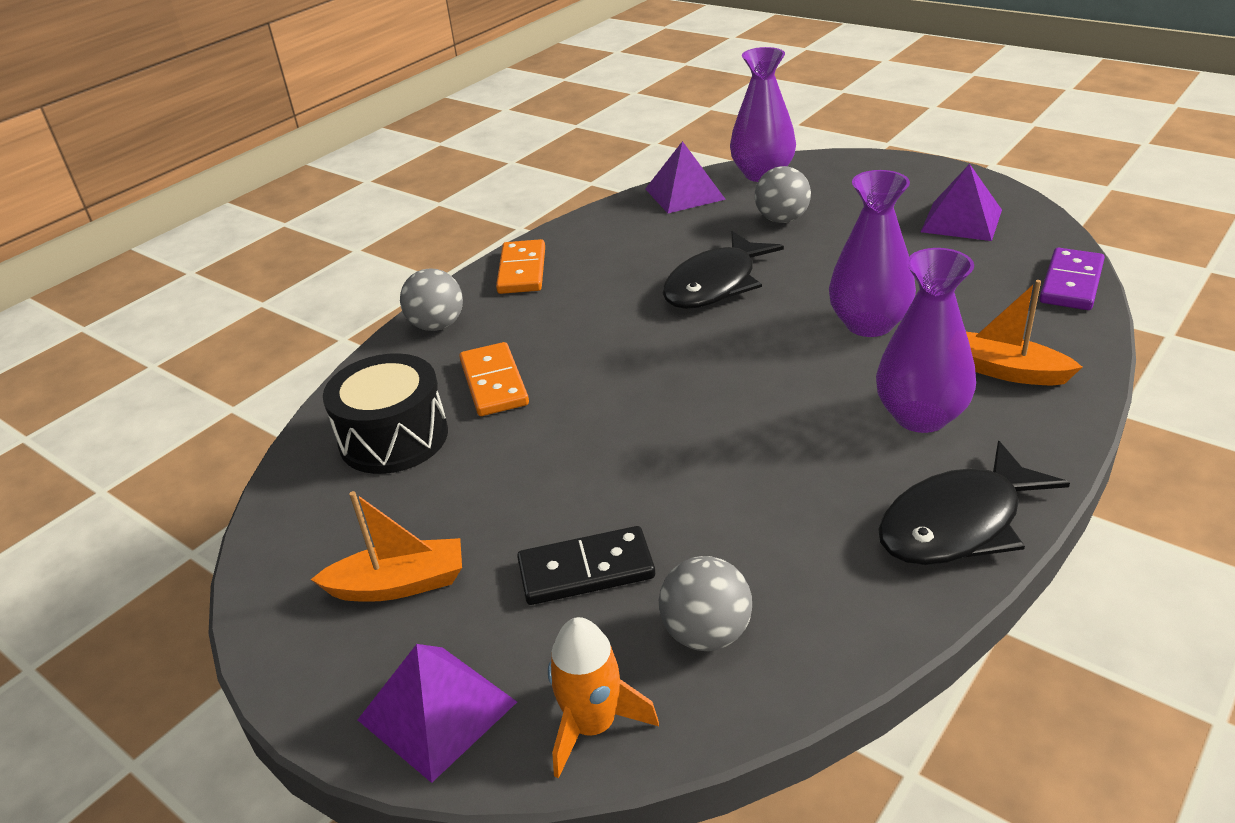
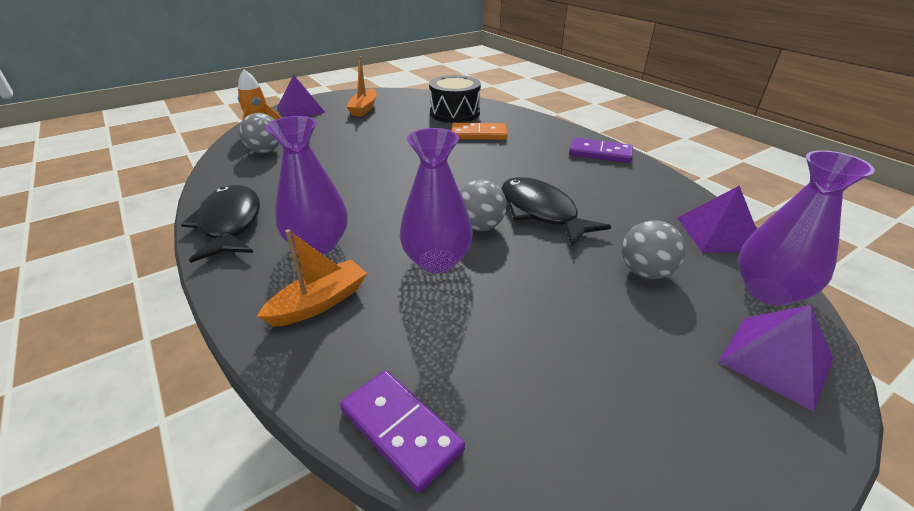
camera: 105 degrees right, 0 degrees up
(437, 325) = (546, 127): grey ball -> grey ball (480, 226)
(522, 270) = (600, 153): orange domino -> purple domino
(586, 570) = (328, 136): black domino -> none
(961, 221) = (599, 408): purple pyramid -> purple pyramid (775, 359)

